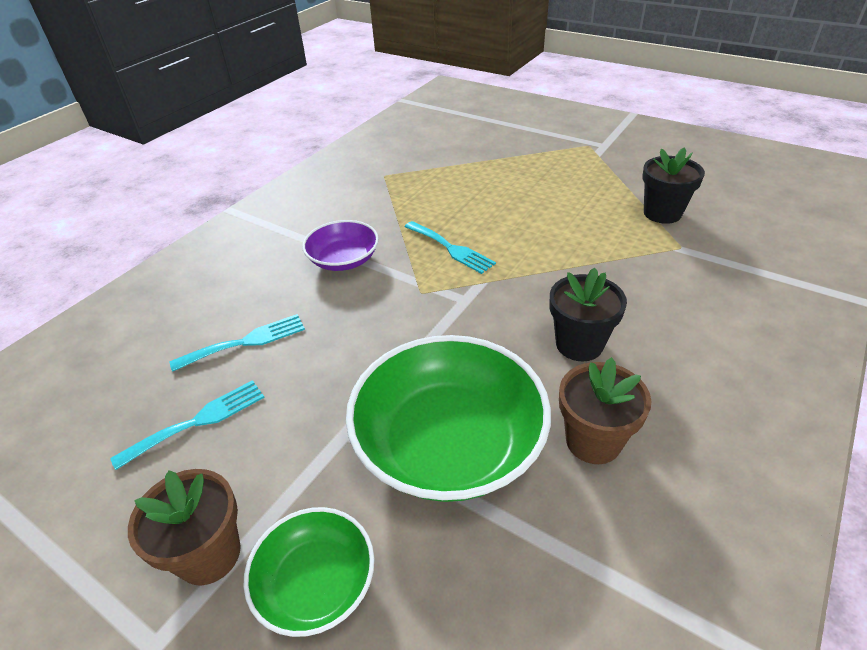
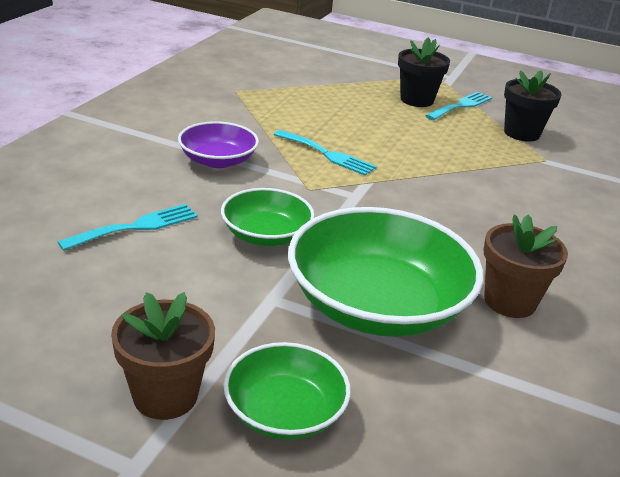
camera: 15 degrees left, 10 degrees down
(198, 421) = (110, 292): turquoise fork -> turquoise fork (461, 106)
(363, 351) = (266, 235): none -> green bowl
(579, 344) = (475, 231): black flower pot -> black flower pot (416, 100)

